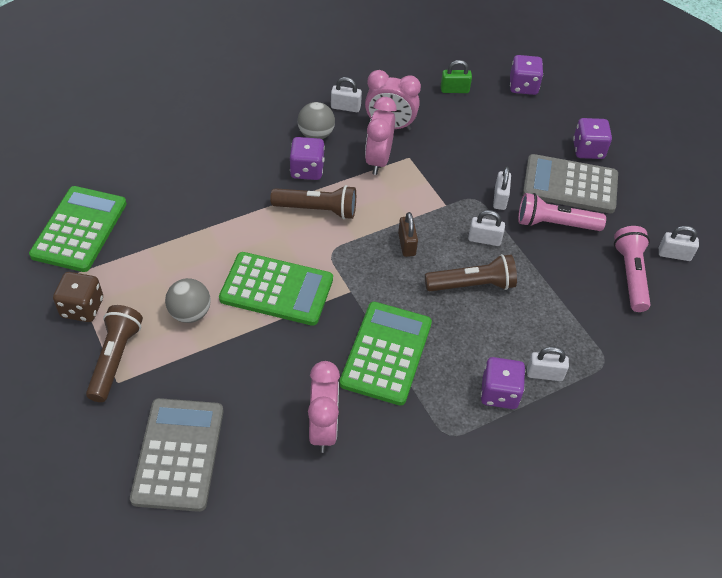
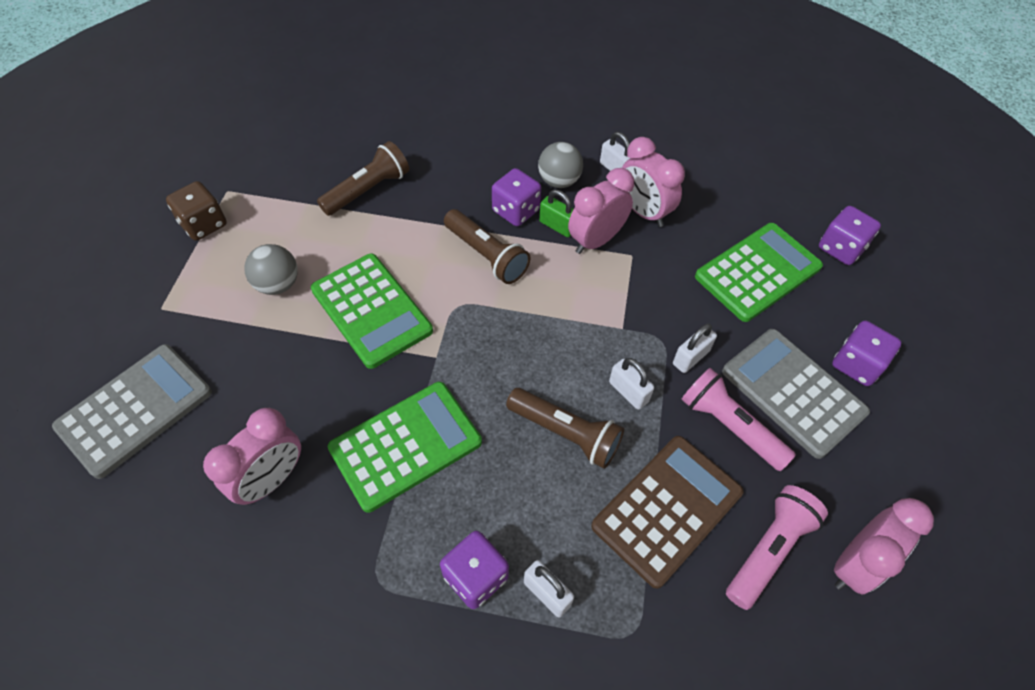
camera: 40 degrees right, 5 degrees up
(79, 229) = (272, 155): green calculator -> green calculator (757, 272)
(115, 359) = (180, 286): brown flashlight -> brown flashlight (368, 190)
(406, 244) = (539, 344): brown padlock -> none
(454, 90) = (752, 211): green padlock -> green padlock (557, 226)
(564, 289) = (667, 509): none -> brown calculator
(674, 254) = (855, 564): white padlock -> pink clock

